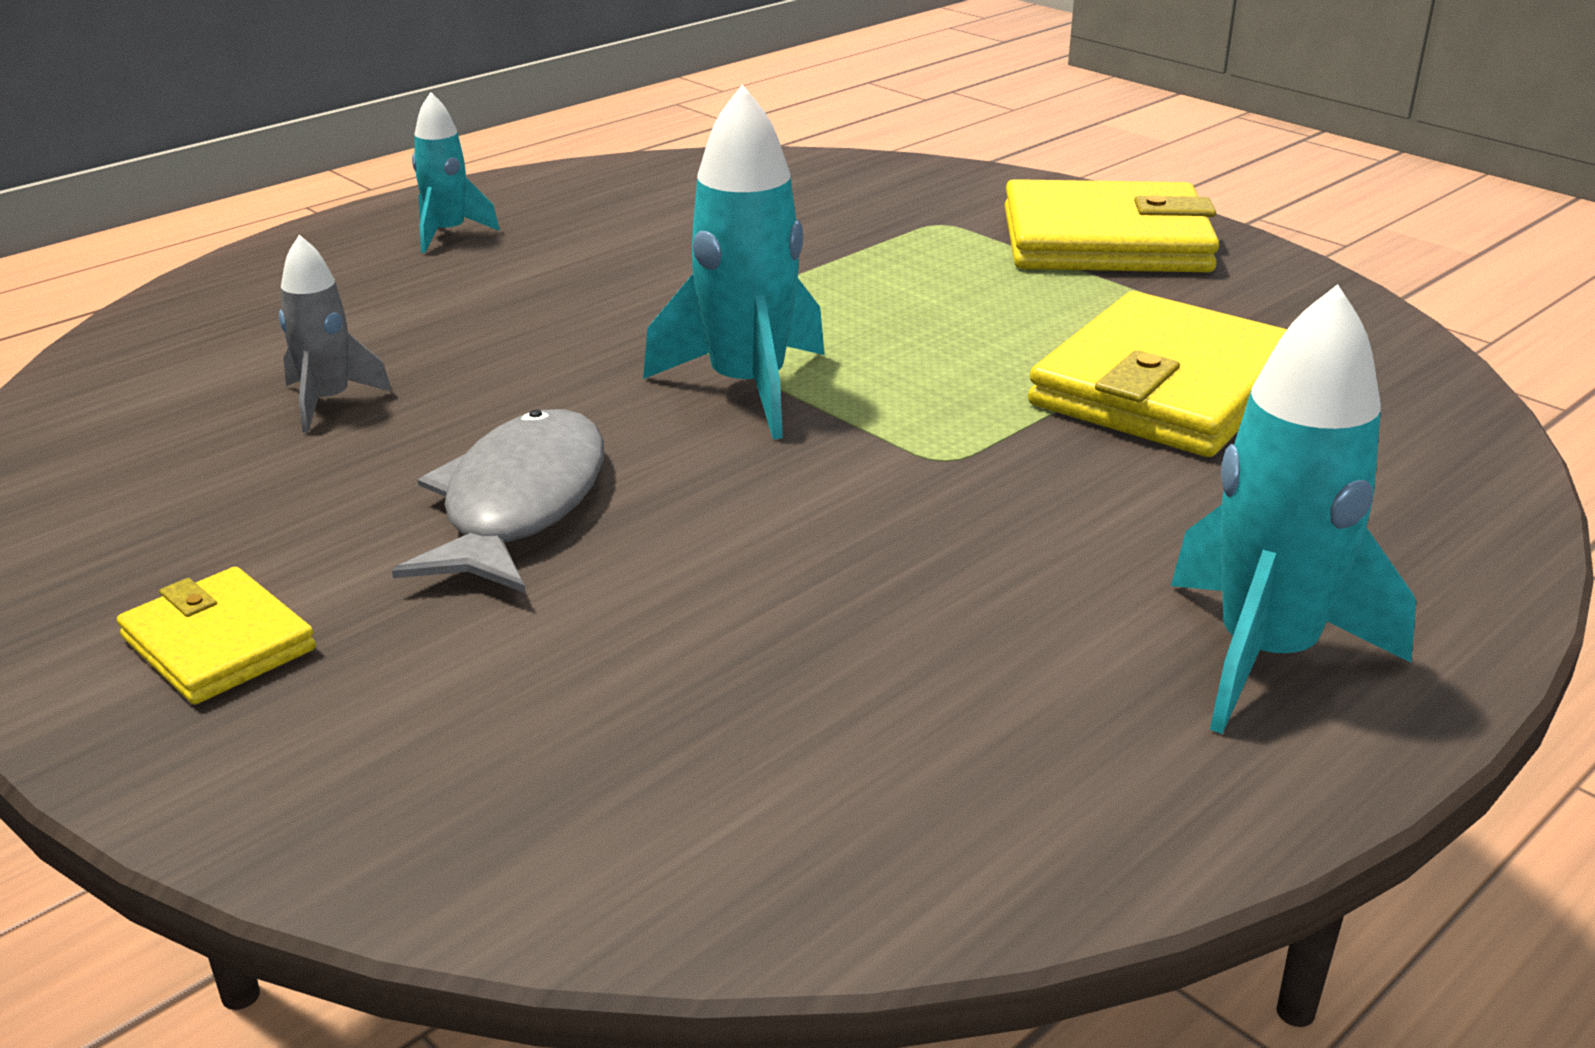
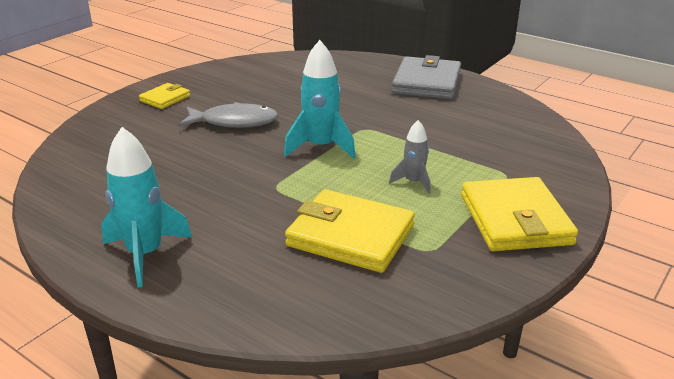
camera: 80 degrees right, 0 degrees up
(328, 402) = (292, 87): grey rocket -> grey rocket (413, 182)
(448, 234) = (426, 82): turquoise rocket -> grey wallet

